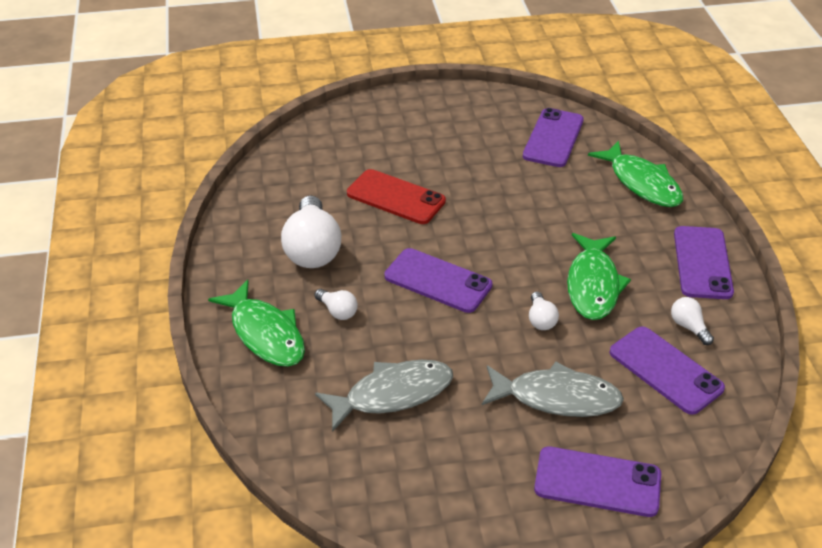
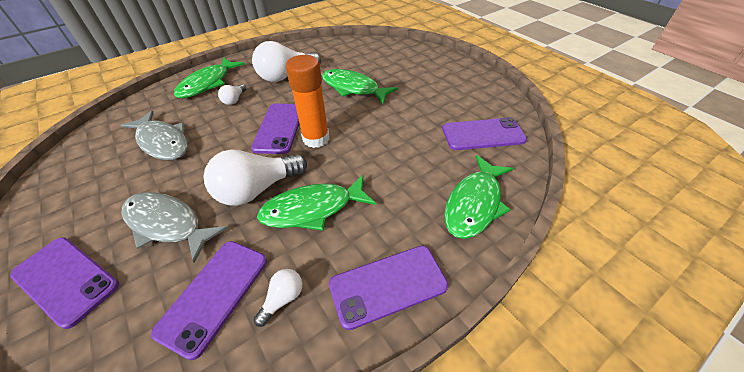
camera: 65 degrees right, 5 degrees up
(396, 197) = (353, 88): red phone -> green fish
(480, 255) = (316, 139): none -> orange glue stick
(541, 319) = (257, 189): white light bulb -> white light bulb, size x2.12
(557, 397) = (167, 224): grey fish -> grey fish turned 135 degrees clockwise
(597, 482) = (66, 280): purple phone -> purple phone turned 45 degrees counterclockwise

